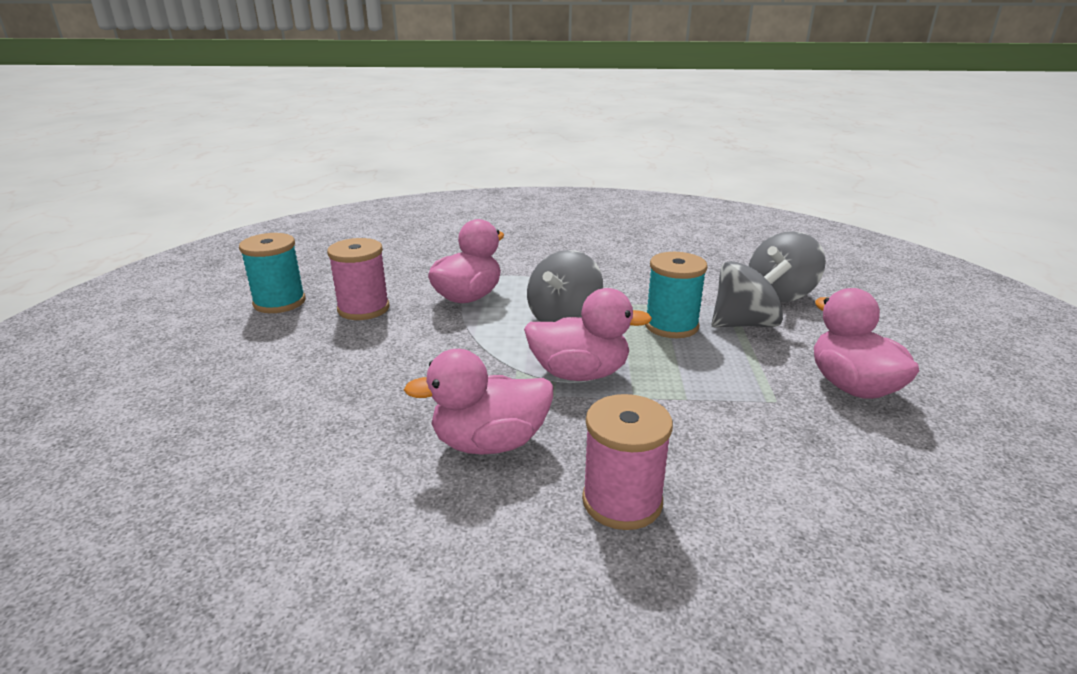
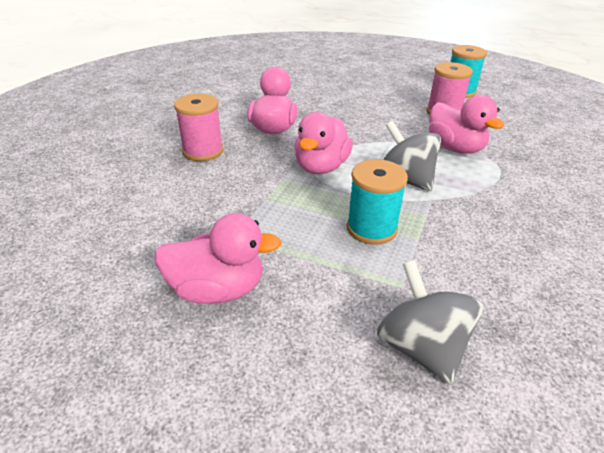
camera: 110 degrees right, 10 degrees up
(744, 324) = (357, 276): grey spinning top -> none

